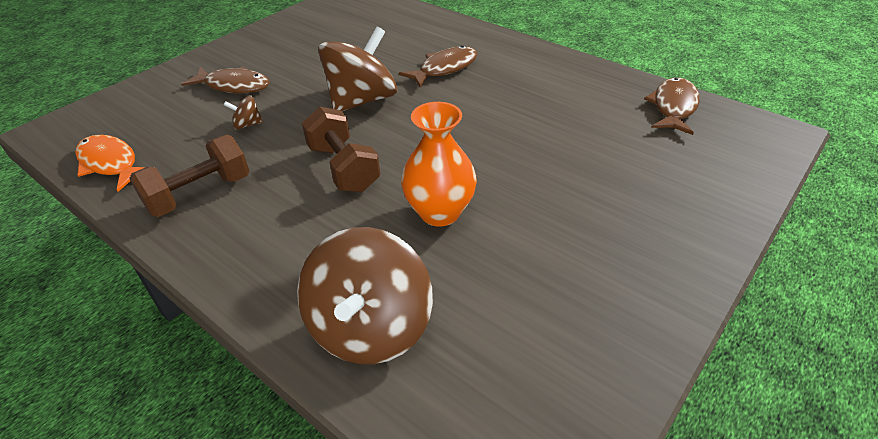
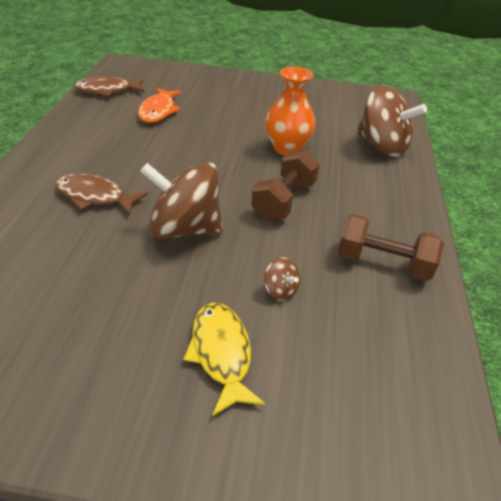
camera: 125 degrees left, 0 degrees up
(111, 164) = (422, 361): orange fish -> orange fish (158, 111)
(234, 86) = (221, 353): brown fish -> yellow fish
(370, 328) = (382, 146): brown spinning top -> brown spinning top turned 60 degrees clockwise

